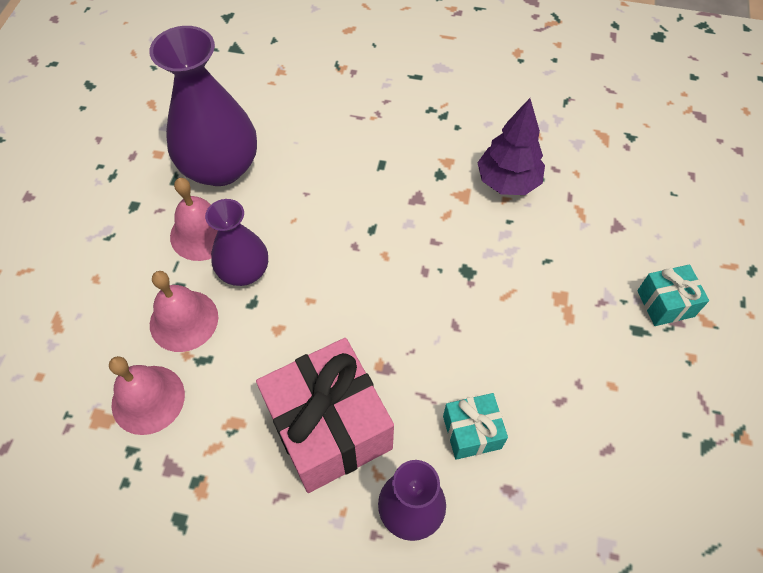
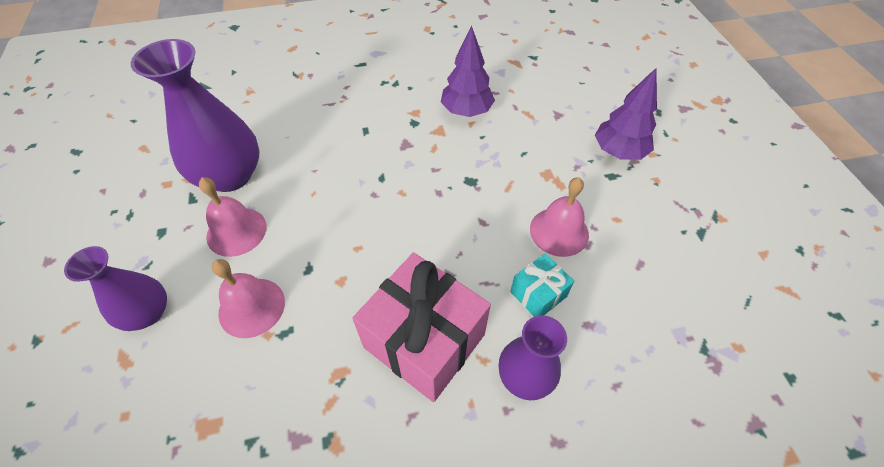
camera: 25 degrees left, 5 degrees down
(148, 399) = (247, 388): pink bell -> pink bell (559, 231)
(244, 271) = (289, 247): purple vase -> purple vase (148, 313)
(665, 303) = (618, 152): turquoise gift -> purple tree

